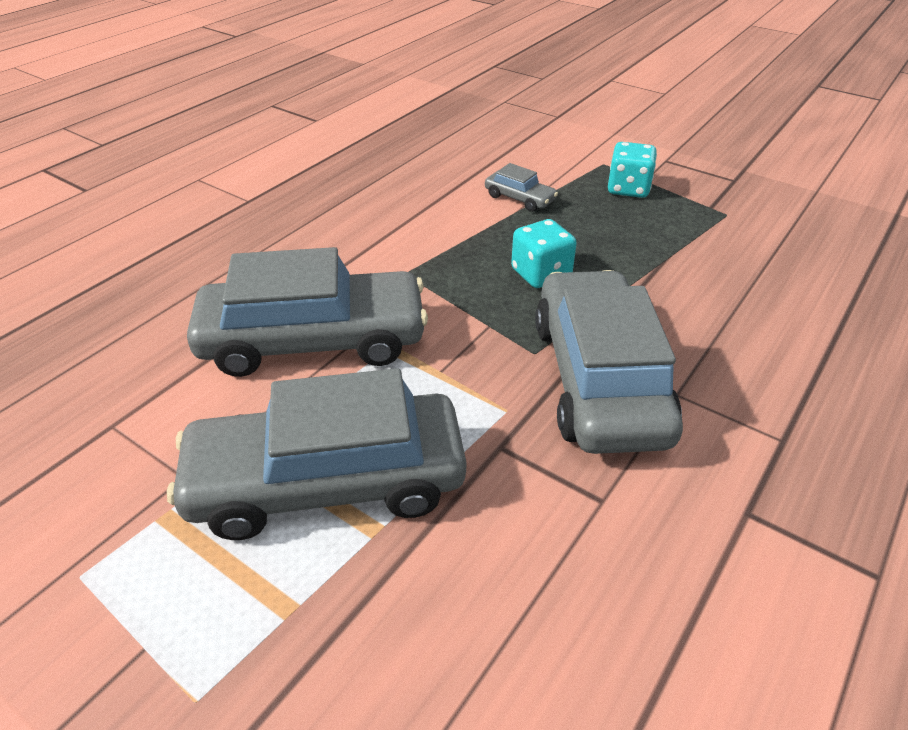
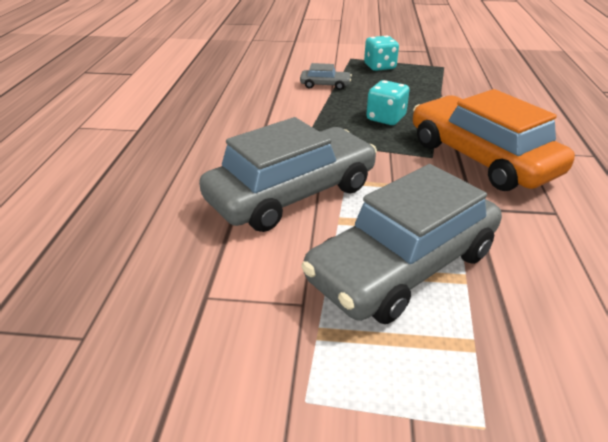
camera: 30 degrees left, 5 degrees down
(599, 379) = (481, 158): grey car -> orange car

